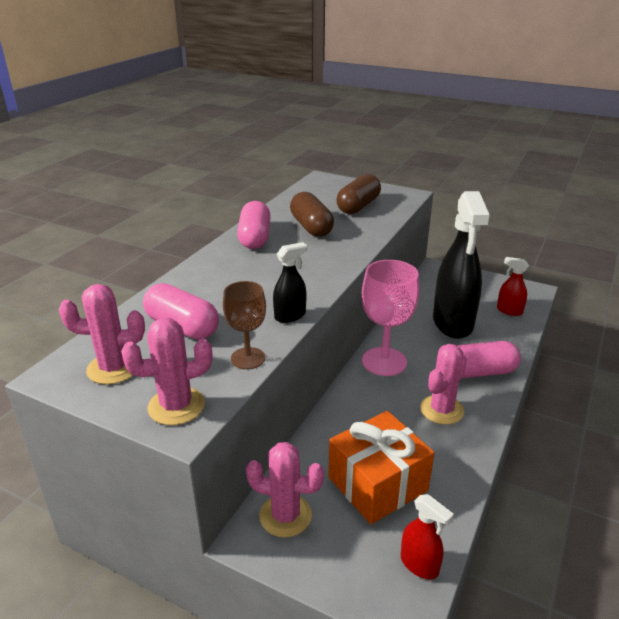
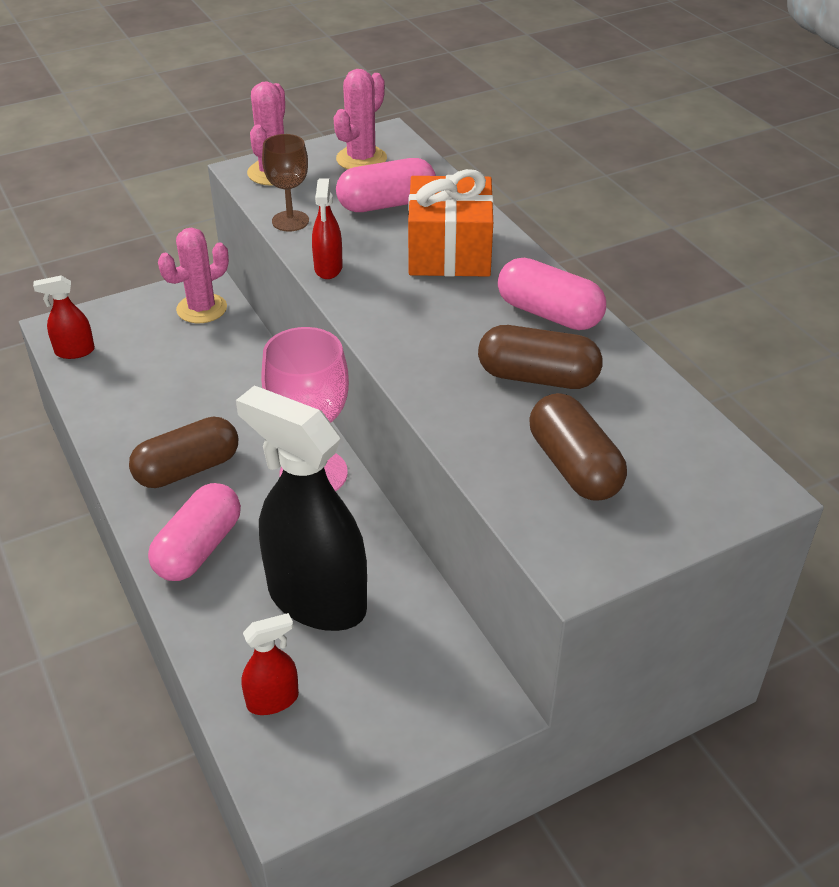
camera: 125 degrees right, 10 degrees up
(290, 316) = (328, 268): black spray bottle -> red spray bottle
(377, 484) = (165, 371): orange gift -> orange gift (450, 252)
(441, 410) = (188, 469): pink cactus -> brown capsule

